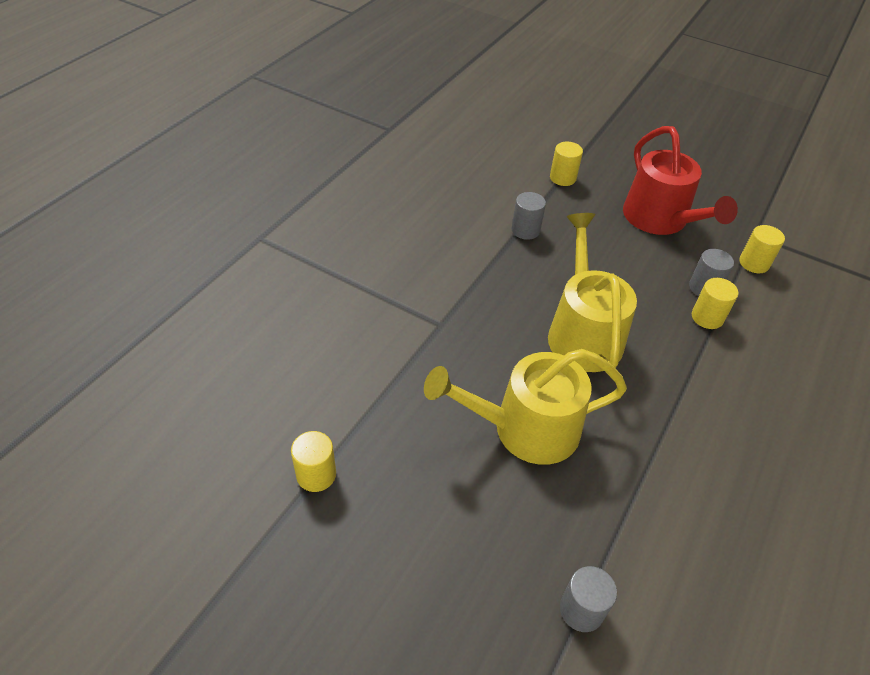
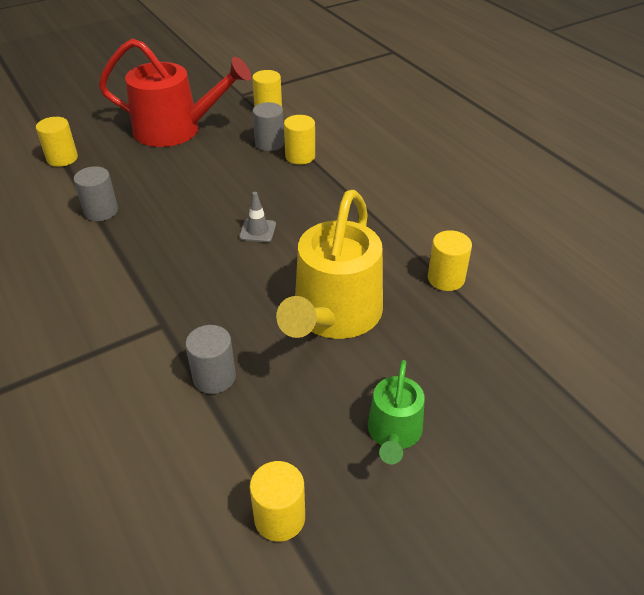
camera: 60 degrees left, 5 degrees down
(429, 521) = (394, 432): none -> green watering can
(581, 610) = (530, 358): grey cylinder -> grey cylinder (214, 377)
(583, 333) = (257, 231): yellow watering can -> grey traffic cone
(635, 500) = (446, 279): none -> yellow cylinder

